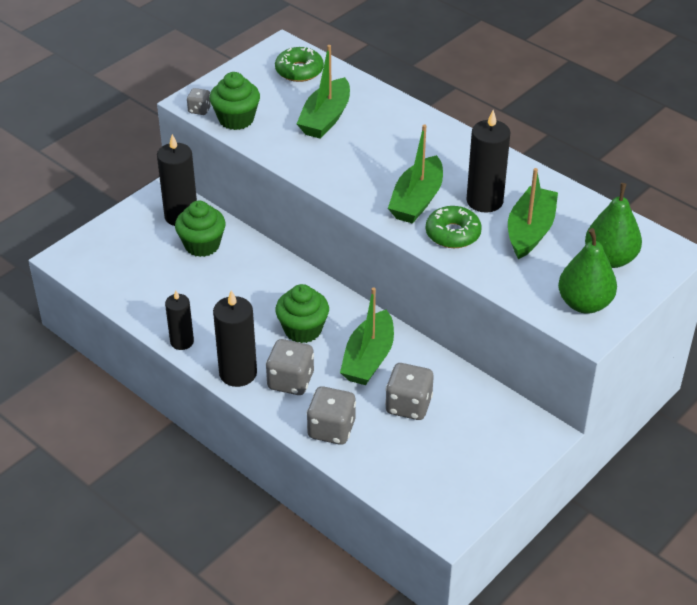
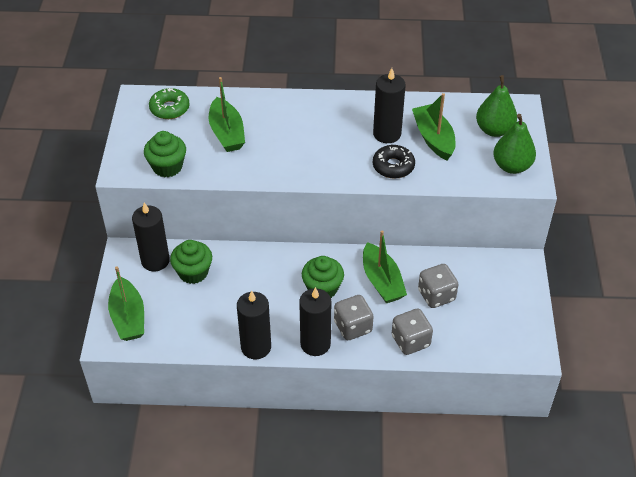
camera: 40 degrees left, 5 degrees up
(182, 342) = (256, 347): black candle -> black candle, size x1.57
(199, 110) = (133, 174): grey dice -> none
(417, 200) = (348, 157): green boat -> green boat (128, 317)
(453, 234) = (393, 166): green donut -> black donut

